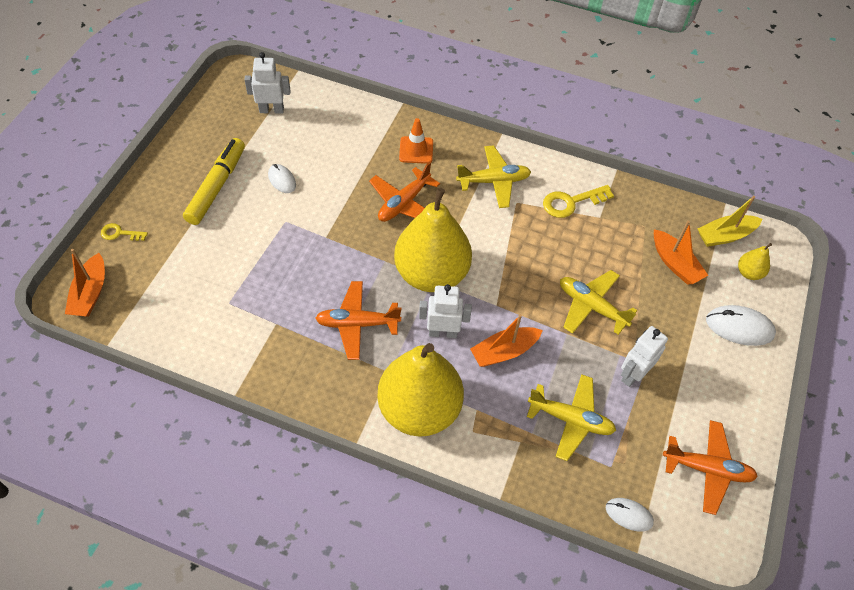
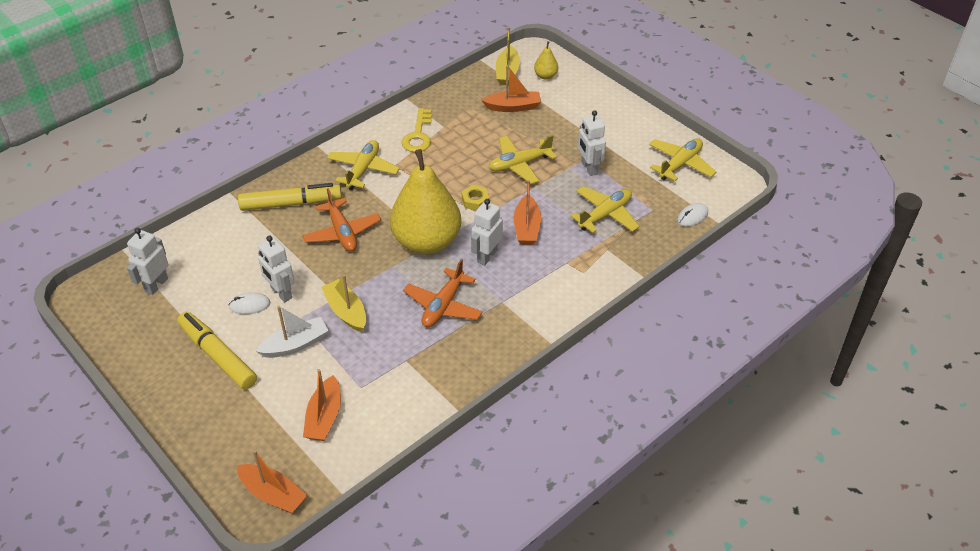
camera: 60 degrees left, 10 degrees down
(120, 233) = (215, 450): yellow key -> none
(184, 291) = (324, 417): none -> orange boat
(254, 232) = (295, 344): none -> white boat
(307, 194) = (281, 293): none -> white robot
(310, 251) = (346, 312): none -> yellow boat
(416, 150) = (291, 203): orange traffic cone -> yellow marker
(419, 409) = (546, 296): yellow pear -> none
(513, 290) = (475, 201): none -> yellow nut
(707, 469) = (680, 164): orange plane -> yellow plane
(739, 327) = (585, 100): white mouse -> none

